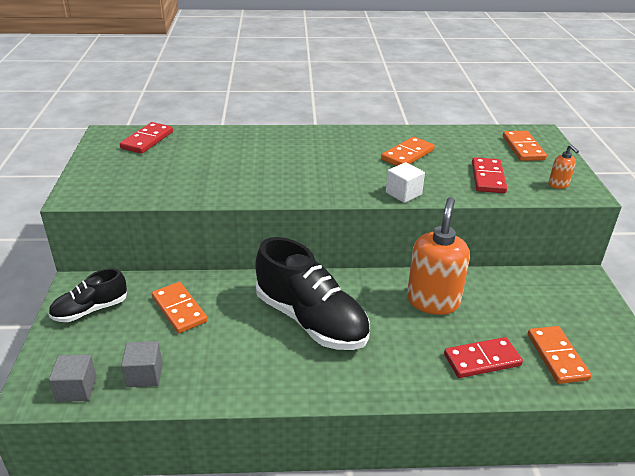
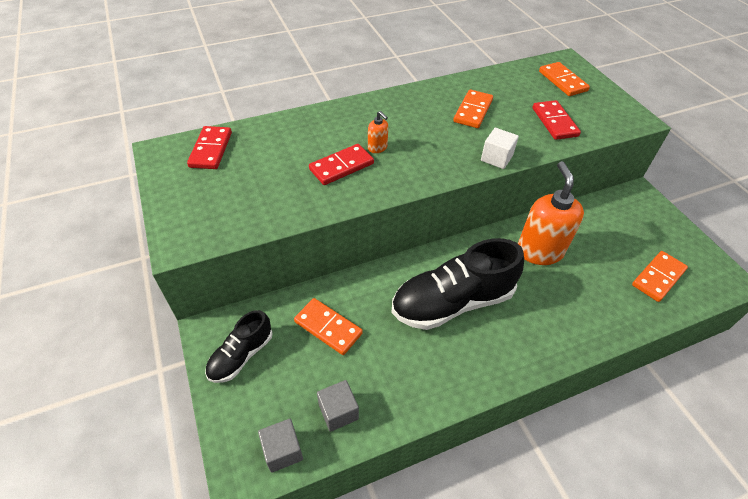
camera: 20 degrees left, 15 degrees up
(311, 320) = (452, 302): black shoe -> black shoe turned 135 degrees clockwise
(482, 360) = (607, 299): red domino -> red domino (341, 167)
(557, 356) = (658, 278): orange domino -> orange domino turned 75 degrees clockwise
(558, 185) = (613, 116): orange soap dispenser -> orange soap dispenser (377, 148)

